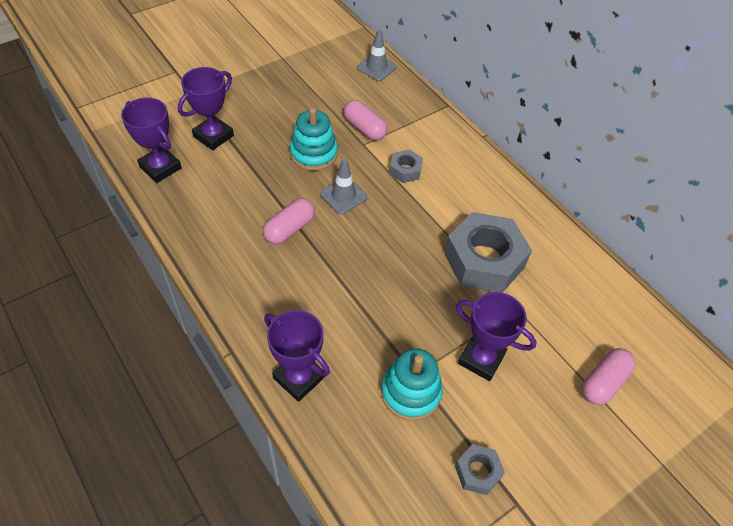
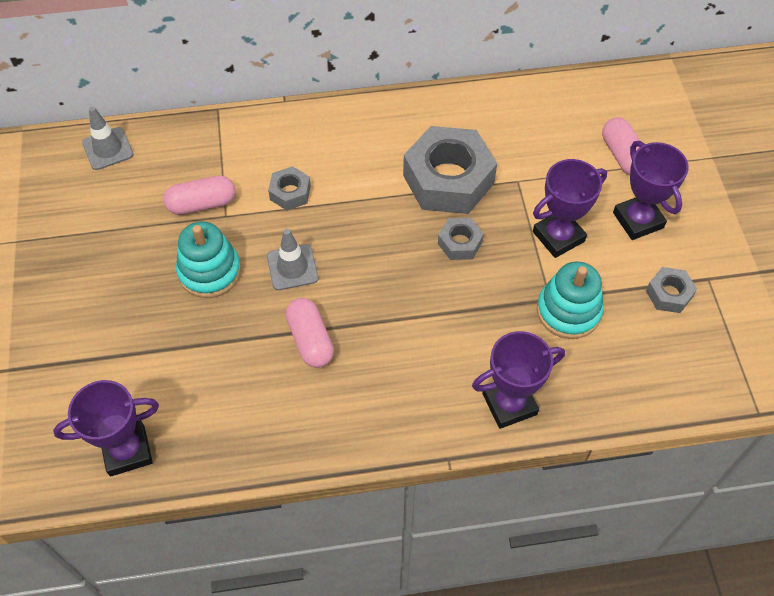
camera: 60 degrees left, 5 degrees up
(213, 136) = (110, 370): purple trophy -> purple trophy (638, 220)
(429, 290) = (460, 243): none -> grey nut

